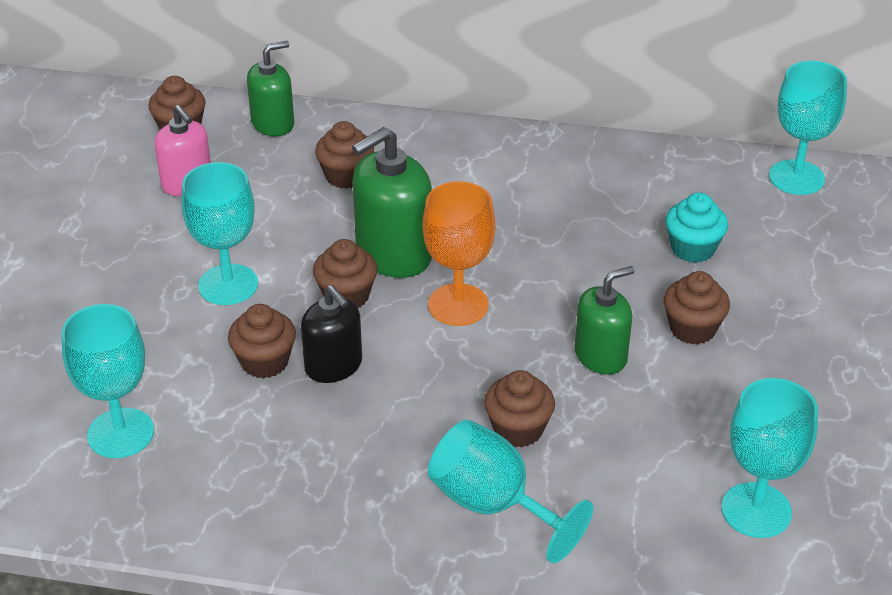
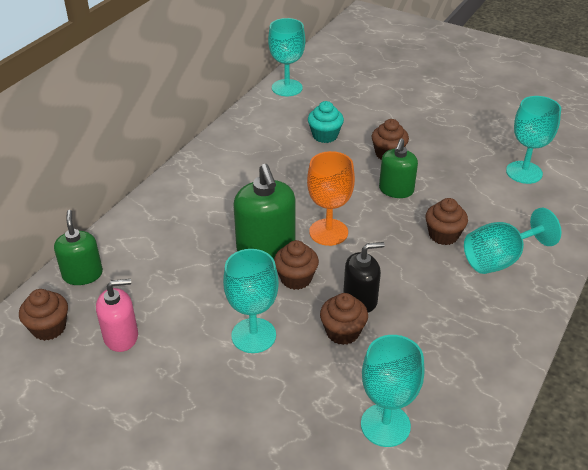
camera: 70 degrees left, 0 degrees up
(346, 176) = (170, 251): brown cupcake -> none
(601, 356) = (396, 190): green soap dispenser -> green soap dispenser turned 150 degrees counterclockwise

